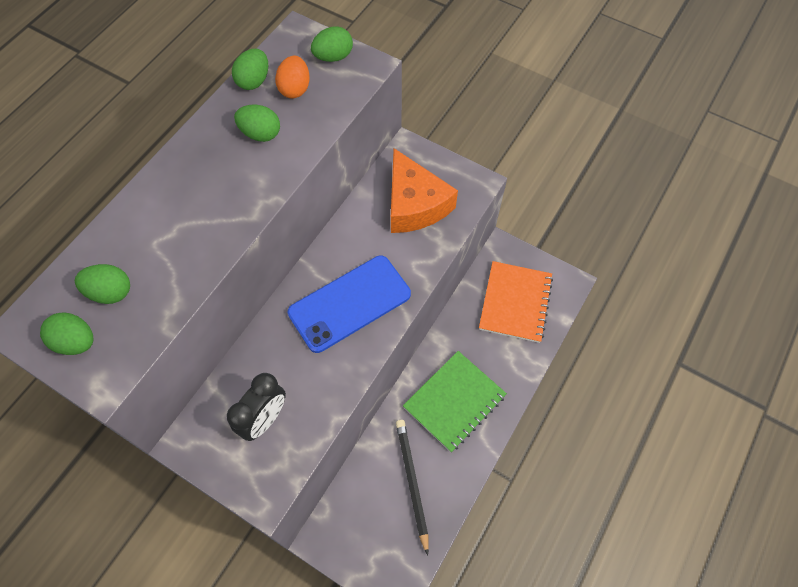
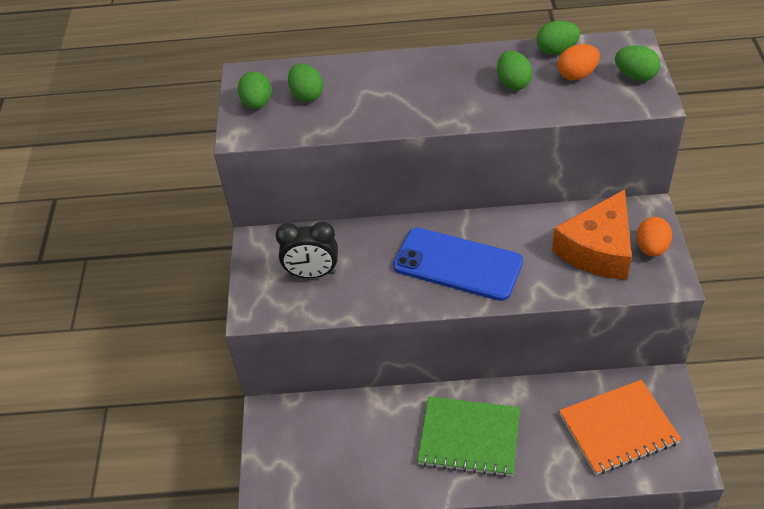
camera: 60 degrees right, 15 degrees down
(412, 483) = (366, 450): black pencil -> none
(441, 173) = (651, 248): none -> orange egg

